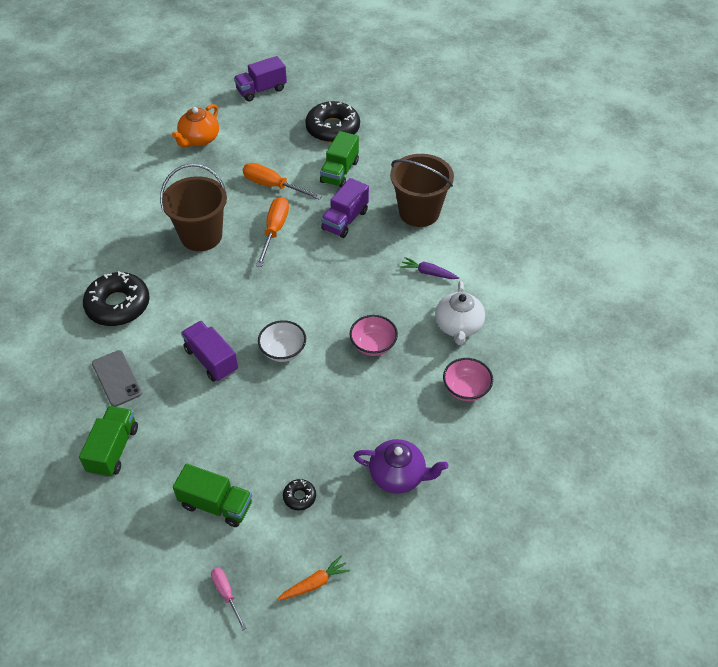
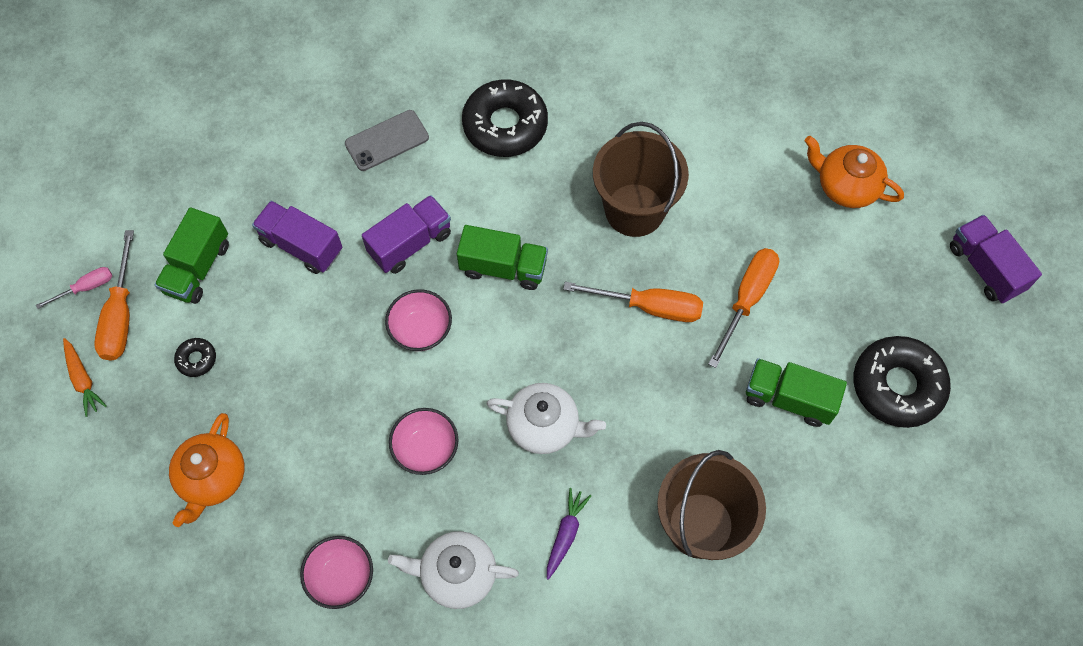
camera: 90 degrees right, 15 degrees up
(113, 449) = (284, 152): green truck -> green truck (503, 267)
(255, 560) = (121, 315): none -> orange screwdriver
(283, 351) = (421, 330): white bowl -> pink bowl
(345, 220) = (676, 408): purple truck -> purple truck (301, 246)
(357, 283) = (544, 426): none -> white teapot
(398, 475) = (212, 478): purple teapot -> orange teapot

